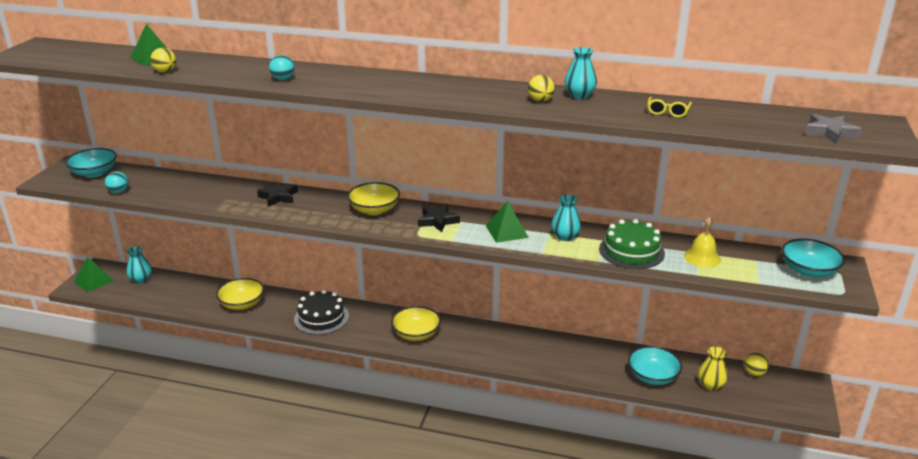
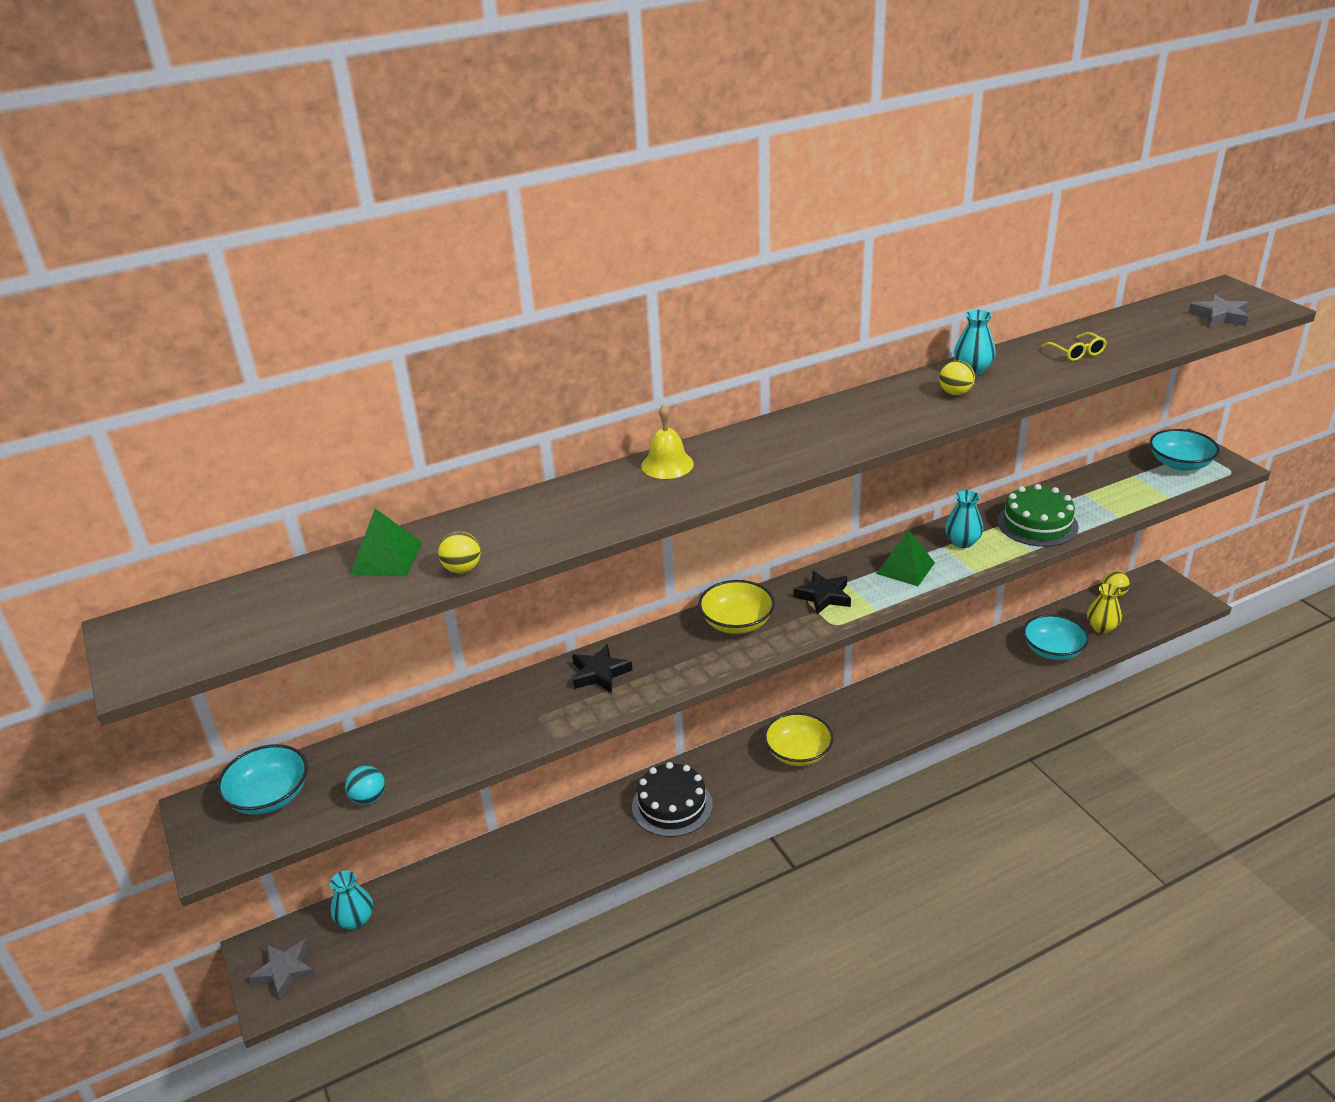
camera: 40 degrees left, 5 degrees up
(94, 281) = (285, 971): green pyramid -> grey star
(242, 304) = (550, 855): yellow bowl -> none
(283, 79) = (642, 501): turquoise ball -> none
(702, 257) = (1095, 497): yellow bell -> yellow bell (667, 465)

